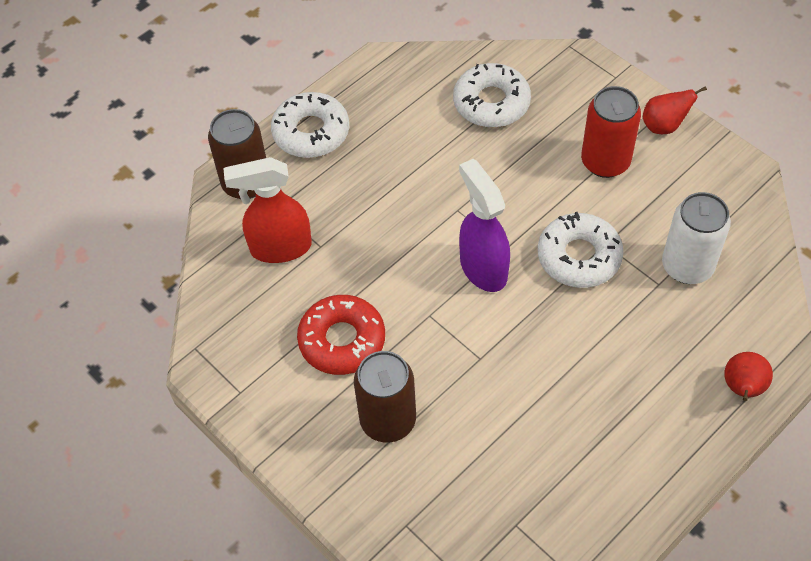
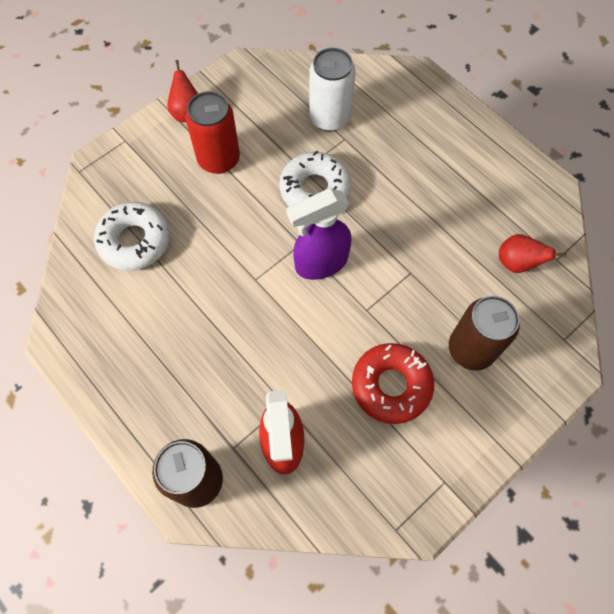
camera: 90 degrees left, 10 degrees up
(311, 132) = (139, 411): white donut -> none
(742, 388) = (438, 101): red pear -> red pear (517, 263)

